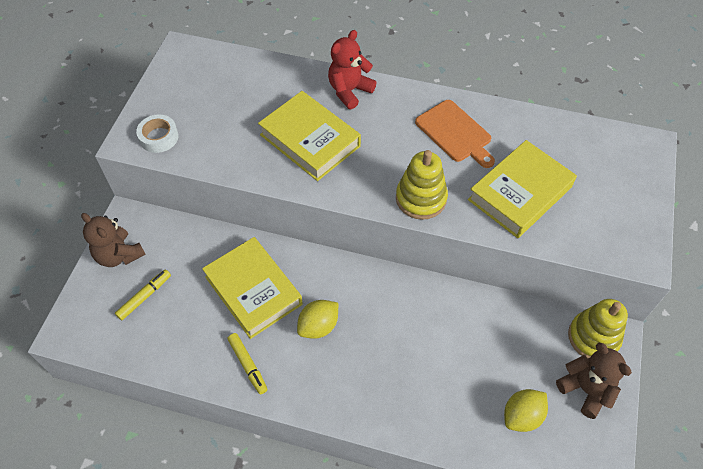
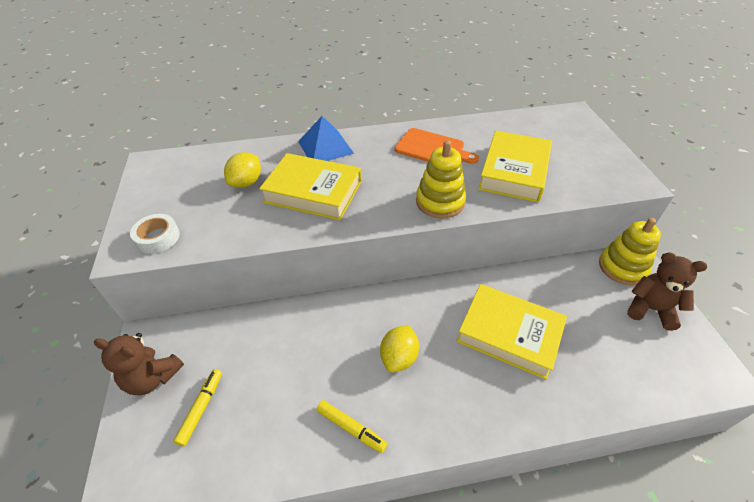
camera: 25 degrees left, 10 degrees down
(253, 290) = (316, 352): yellow book -> yellow book (509, 334)
(349, 91) = (325, 147): red teddy bear -> blue pyramid
(522, 416) = (623, 354): yellow lemon -> yellow lemon (246, 183)

